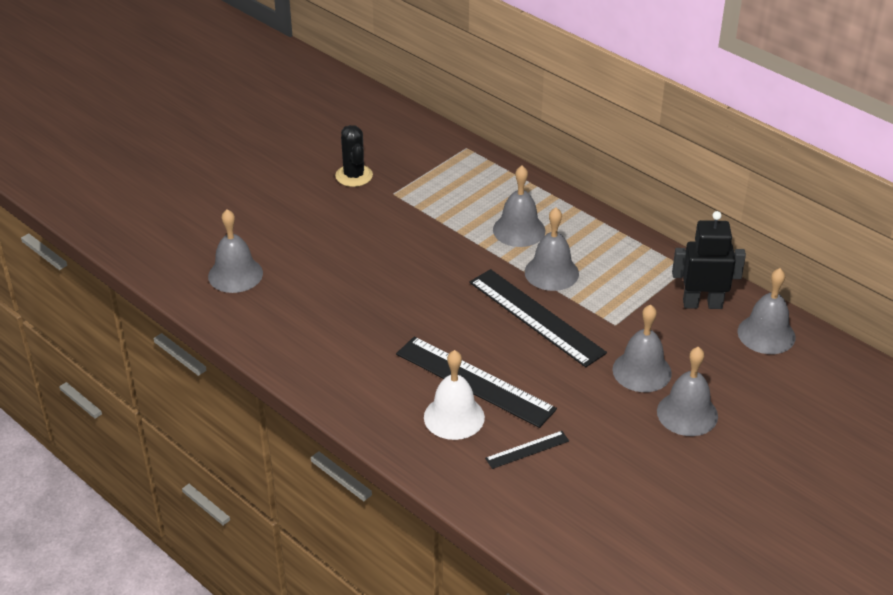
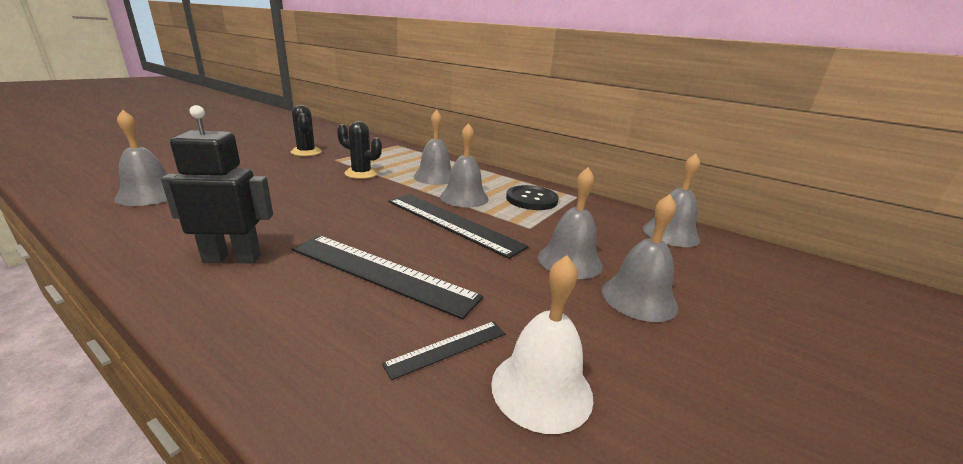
camera: 10 degrees left, 15 degrees down
(431, 225) = (361, 173): none -> black cactus
(454, 417) = (345, 310): white bell -> white bell (541, 388)
(629, 275) = (531, 199): none -> black button
(702, 304) = (602, 215): black robot -> black robot (232, 258)

